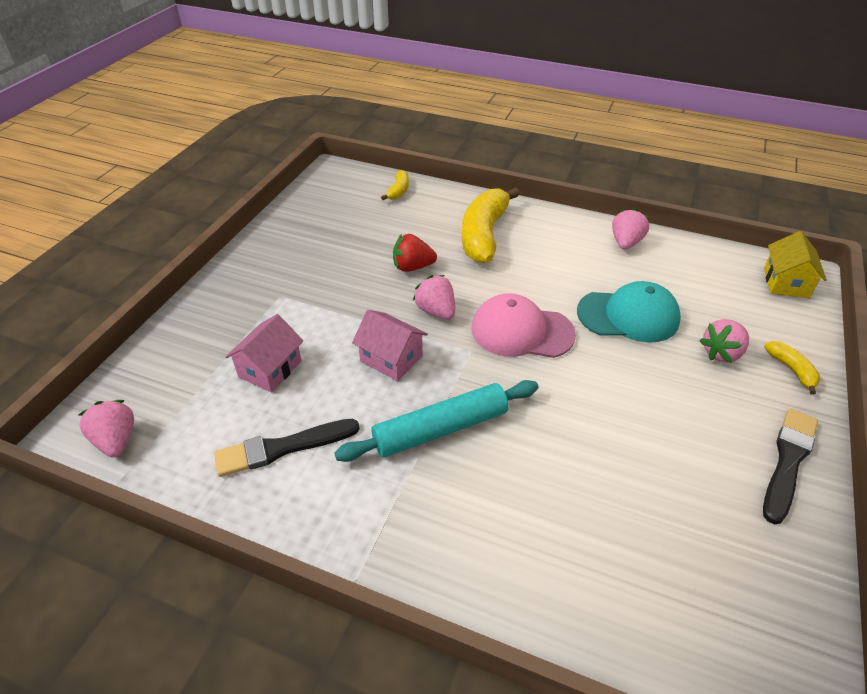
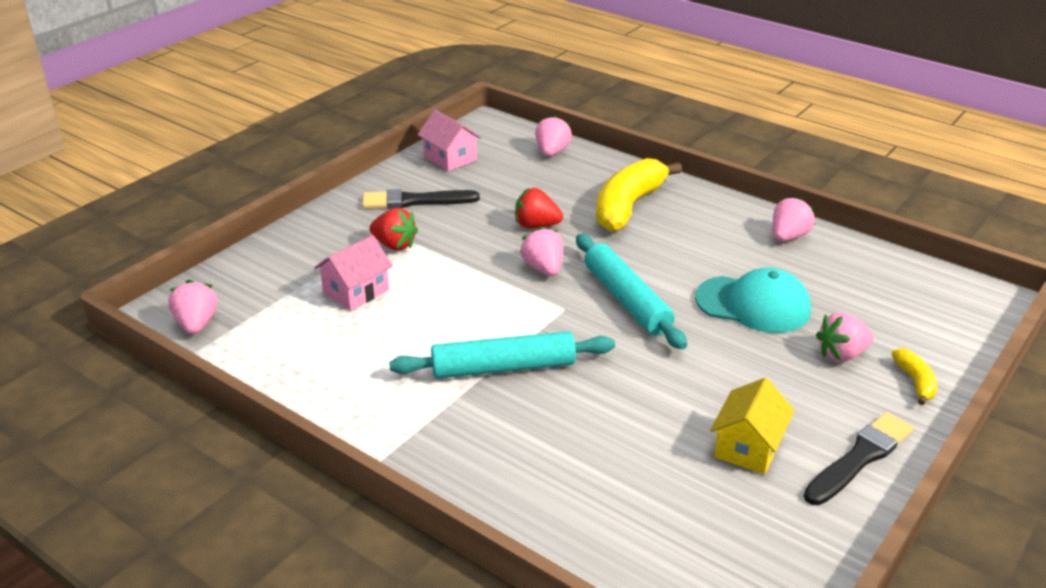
camera: 15 degrees right, 10 degrees down
(282, 448) = (344, 356): black brush -> black brush (415, 201)
(290, 310) = (394, 245): none -> red strawberry
(391, 359) = (479, 302): pink house -> pink house (450, 158)
(398, 191) = (552, 152): yellow banana -> pink strawberry
(521, 331) = (627, 300): pink cap -> turquoise rolling pin
(786, 282) = (961, 302): yellow house -> yellow house (748, 447)

